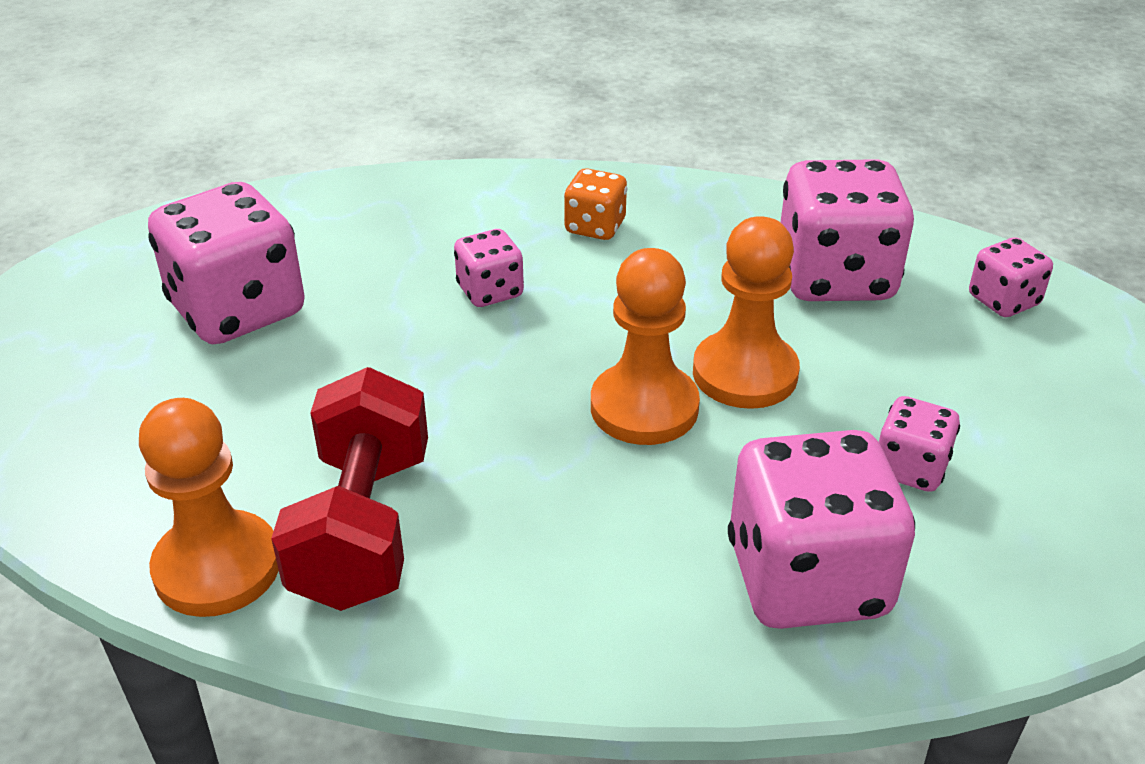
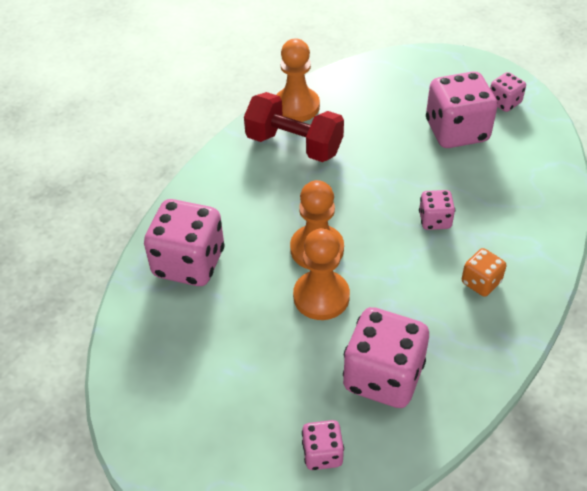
camera: 115 degrees right, 10 degrees up
(910, 468) = (223, 330): pink dice -> pink dice (504, 102)

